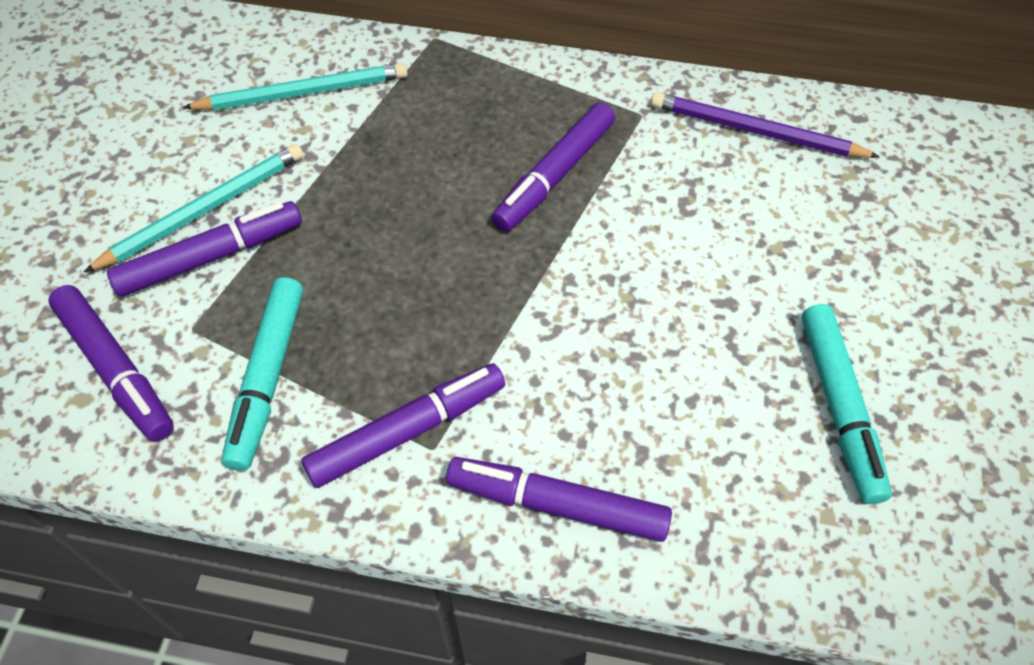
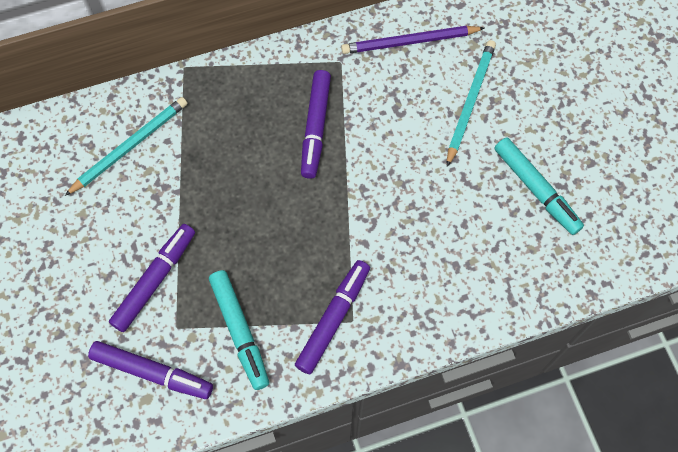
camera: 30 degrees left, 10 degrees up
(204, 210) = (128, 254): turquoise pencil -> turquoise pencil (470, 102)
(557, 505) = (431, 315): purple marker -> none

